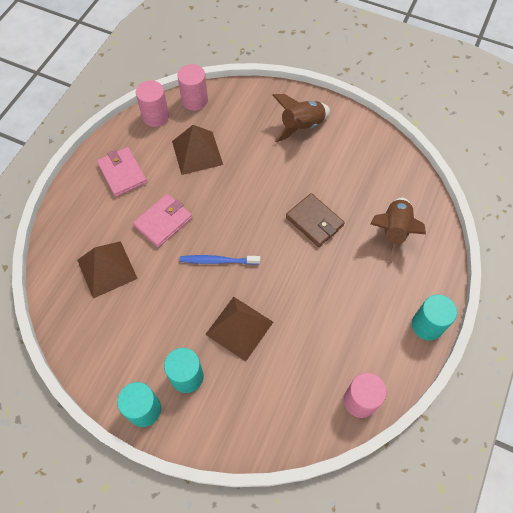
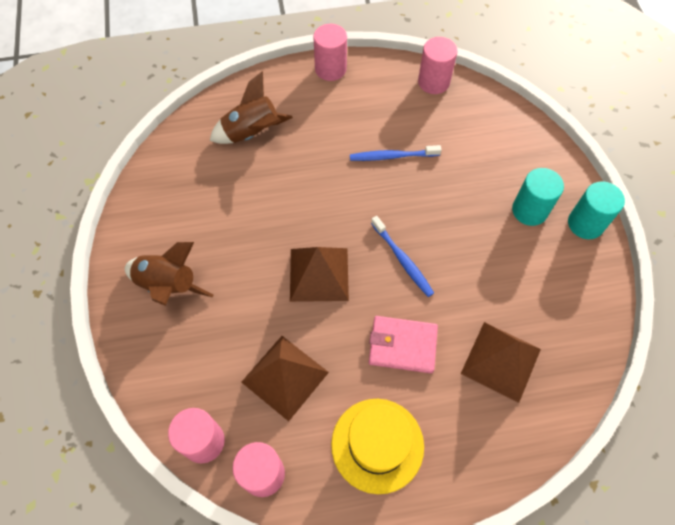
camera: 125 degrees left, 0 degrees up
(122, 173) = (377, 445): pink wallet -> yellow hat
(239, 328) = (451, 198): brown pyramid -> brown pyramid (319, 274)
(306, 312) = (392, 156): none -> blue toothbrush
(314, 221) = (290, 202): brown wallet -> none
(427, 325) = (330, 69): turquoise cylinder -> pink cylinder

